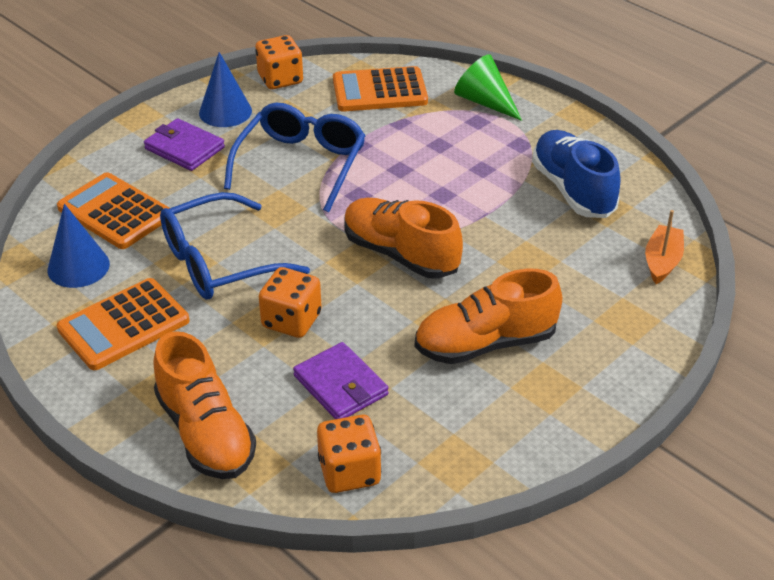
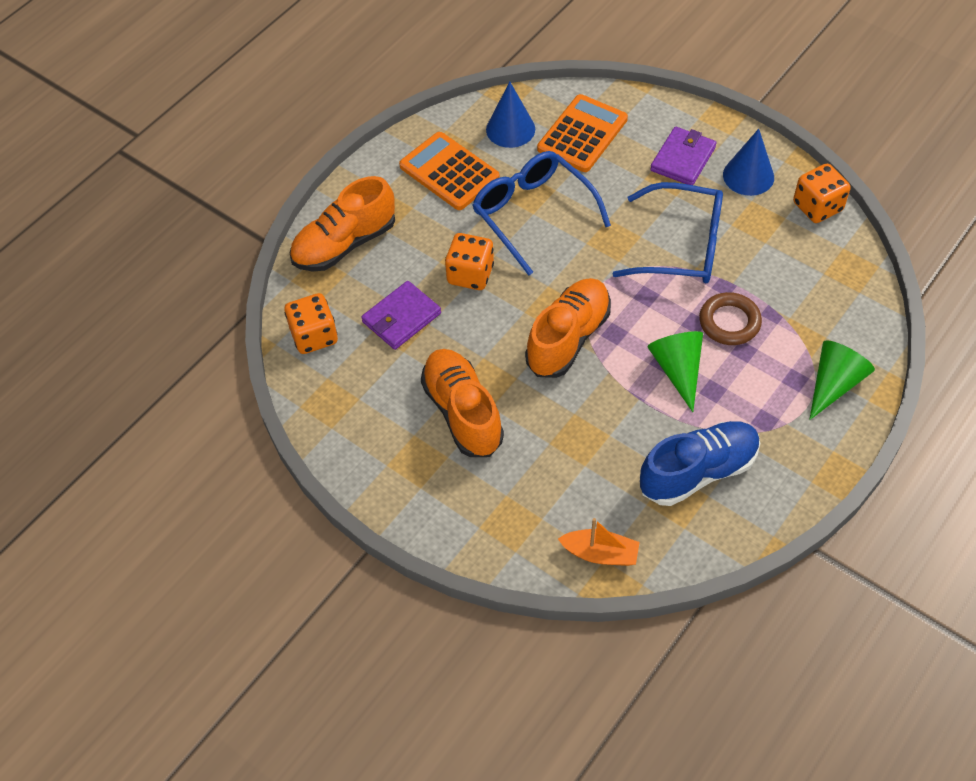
camera: 85 degrees right, 15 degrees up
(379, 91) = (824, 290): orange calculator -> none
(404, 148) = (729, 322): none -> brown ring
(454, 187) = (678, 370): none -> green cone

